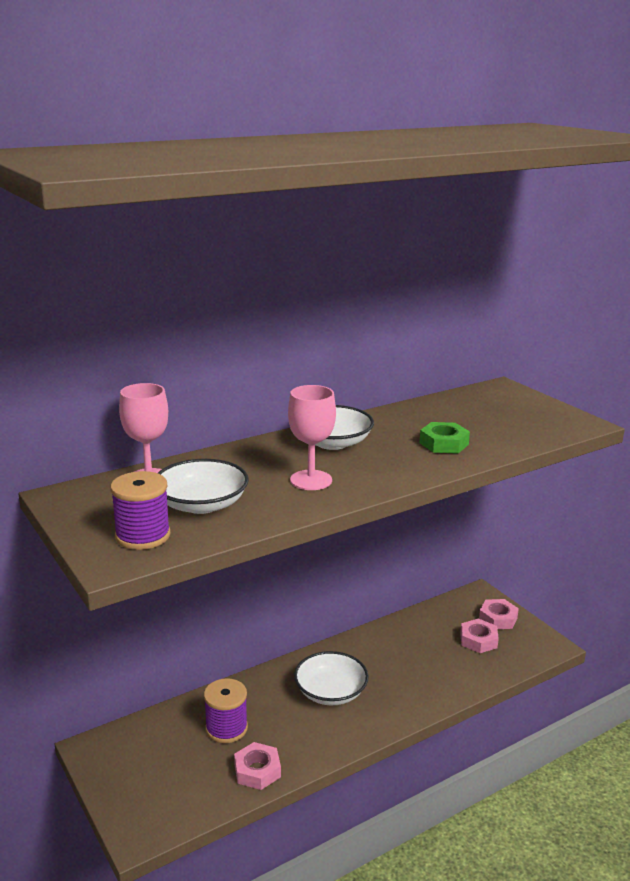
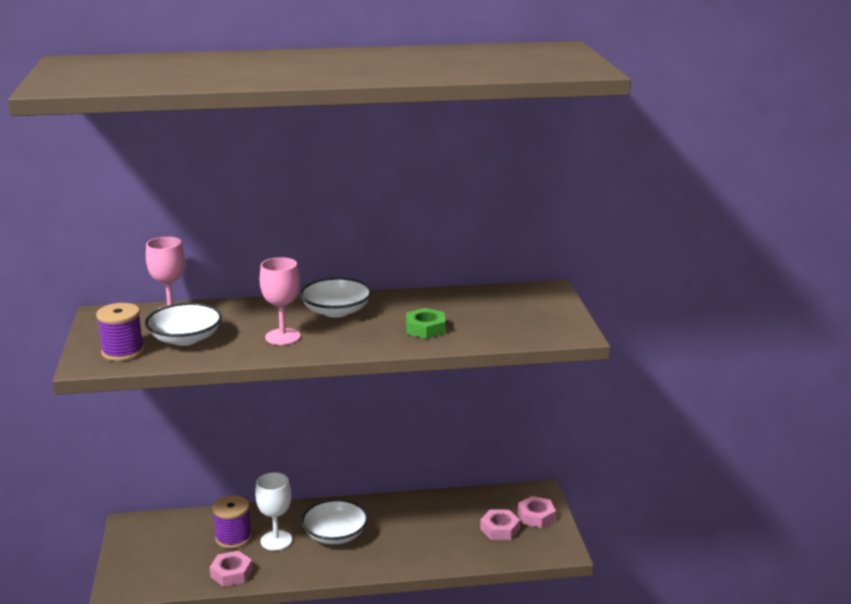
camera: 25 degrees right, 0 degrees up
(275, 717) = (276, 540): none -> white goblet

